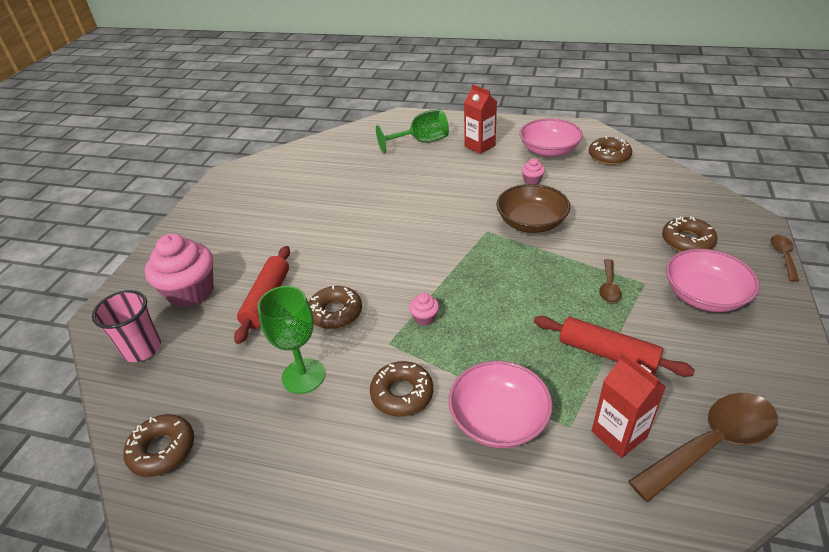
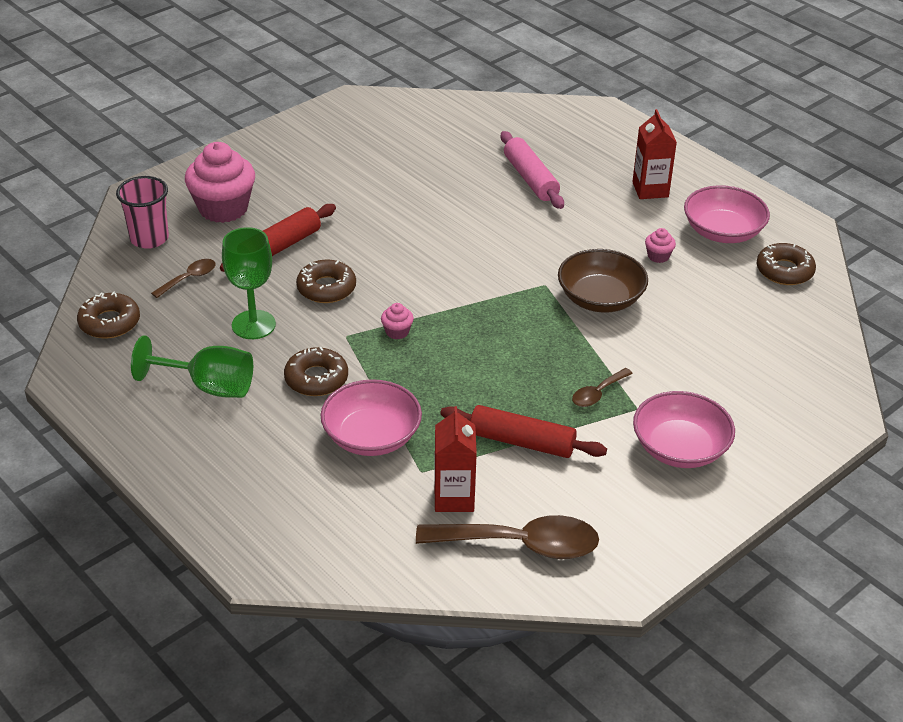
camera: 30 degrees right, 0 degrees up
(400, 171) = (530, 178): none -> pink rolling pin
(421, 142) = (590, 155): green goblet -> green goblet (209, 387)
(607, 353) = (521, 442): red rolling pin -> red rolling pin turned 45 degrees counterclockwise
(687, 241) = (738, 396): brown donut -> none
(783, 256) = (819, 460): brown spoon -> brown spoon (189, 278)

